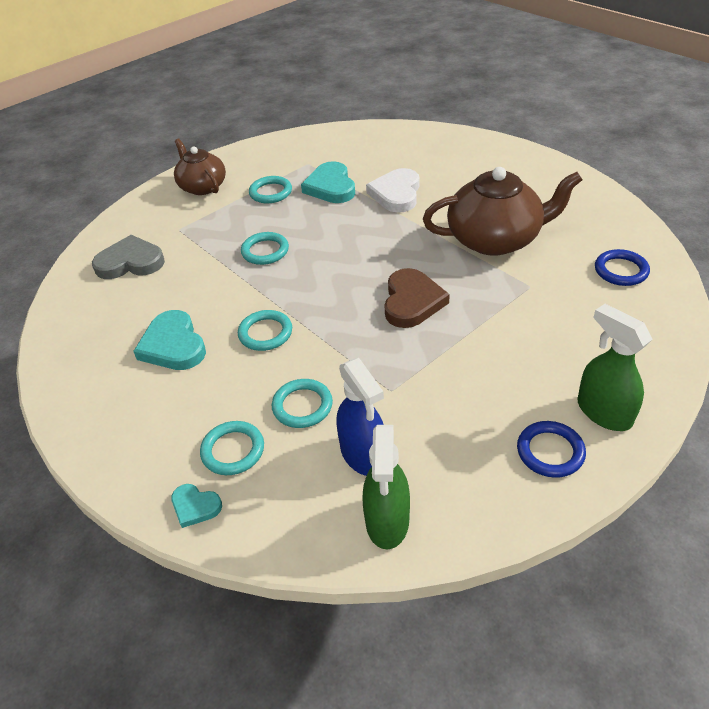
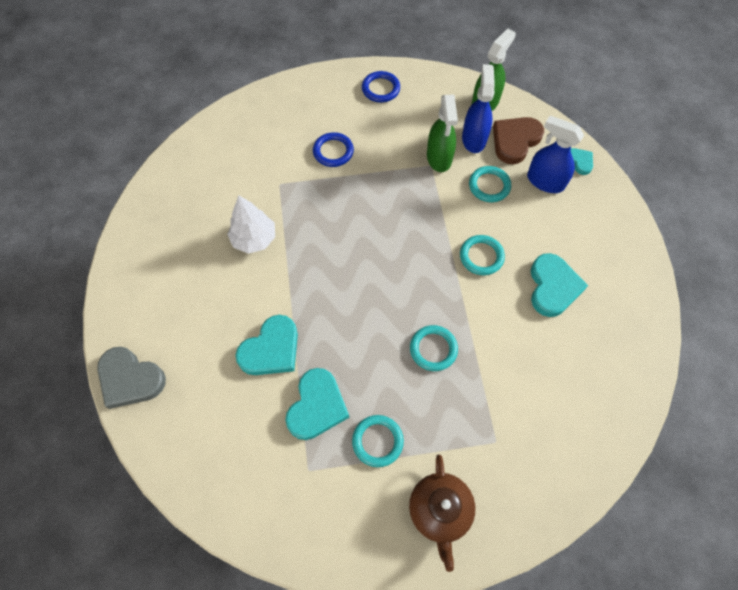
camera: 150 degrees left, 20 degrees up
(130, 262) = (559, 418): grey heart -> grey heart (130, 379)
(233, 450) = (545, 181): turquoise ring -> blue spray bottle
(396, 194) = (271, 349): white heart -> turquoise heart
(412, 301) = (364, 220): brown heart -> brown heart (515, 141)
(495, 239) = (254, 239): brown teapot -> white tree
(603, 412) = (334, 90): green spray bottle -> green spray bottle (439, 158)
(621, 270) = (213, 159): blue ring -> blue ring (333, 151)

